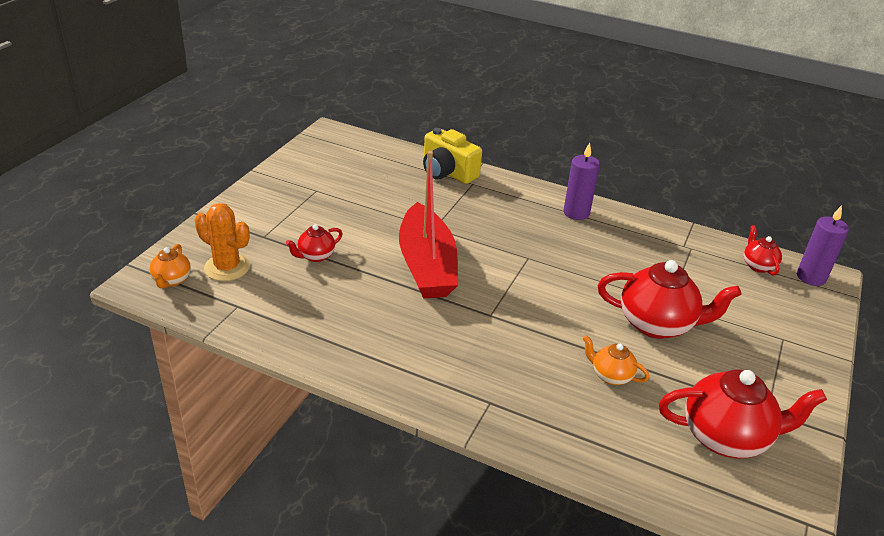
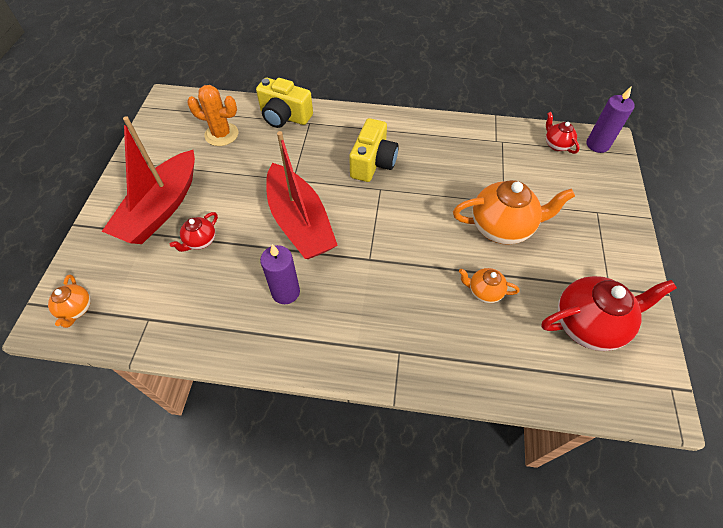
camera: 15 degrees left, 20 degrees up
(227, 267) = (124, 278): orange cactus -> orange cactus (221, 134)
(286, 220) = (161, 208): none -> red boat
(529, 233) = (373, 163): none -> yellow camera
(576, 213) = (403, 130): purple candle -> purple candle (285, 292)
(657, 324) = (502, 227): red teapot -> orange teapot

